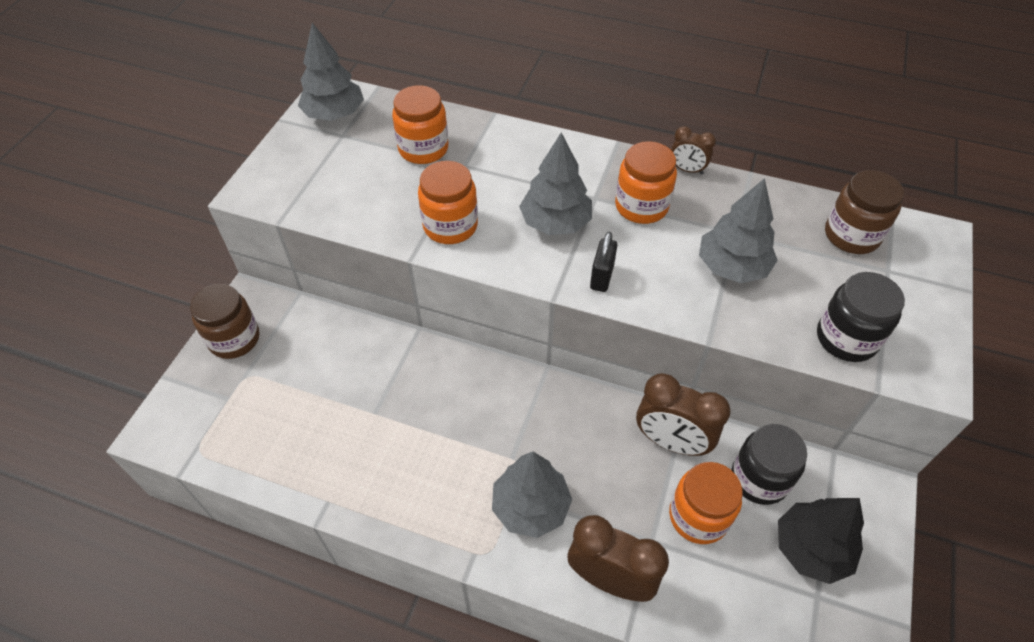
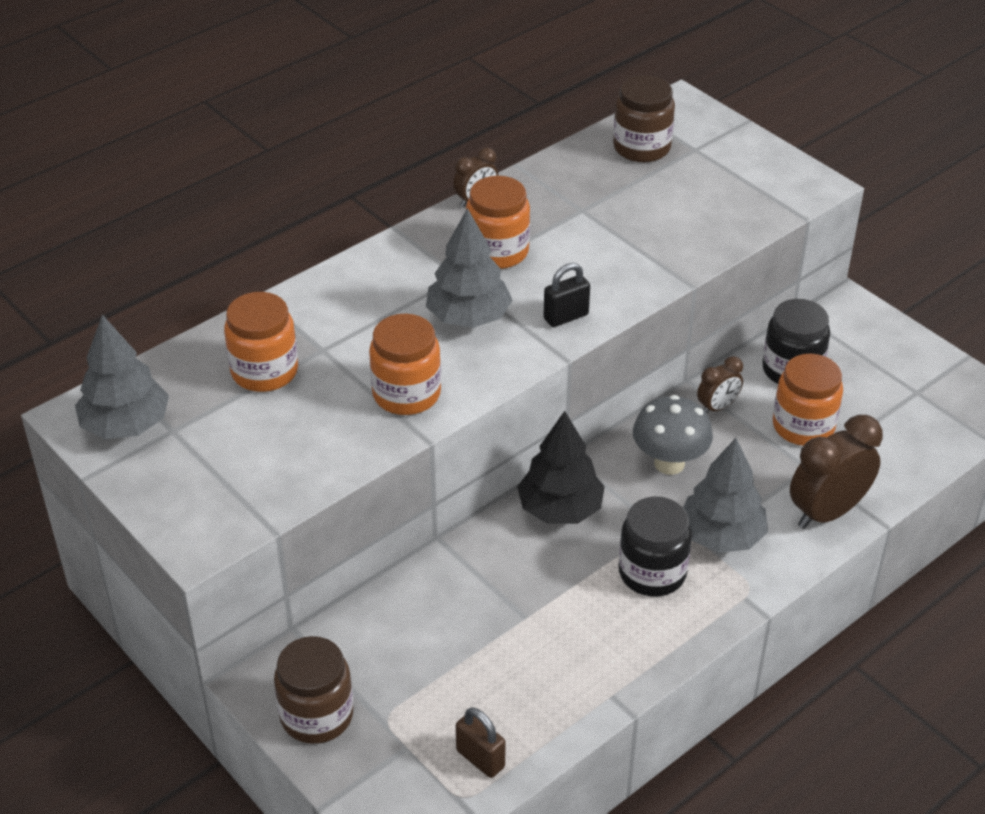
camera: 60 degrees left, 10 degrees down
(235, 445) = (480, 759): none -> brown padlock
(584, 435) = (669, 463): none -> grey mushroom
(602, 277) = (566, 317): black padlock -> black padlock turned 75 degrees counterclockwise
(671, 442) = (717, 407): brown clock -> brown clock, size x0.54
(732, 267) = (620, 231): grey tree -> none
(811, 549) = (874, 373): black tree -> black tree (560, 509)
(846, 338) = (746, 208): black jar -> black jar (652, 573)

